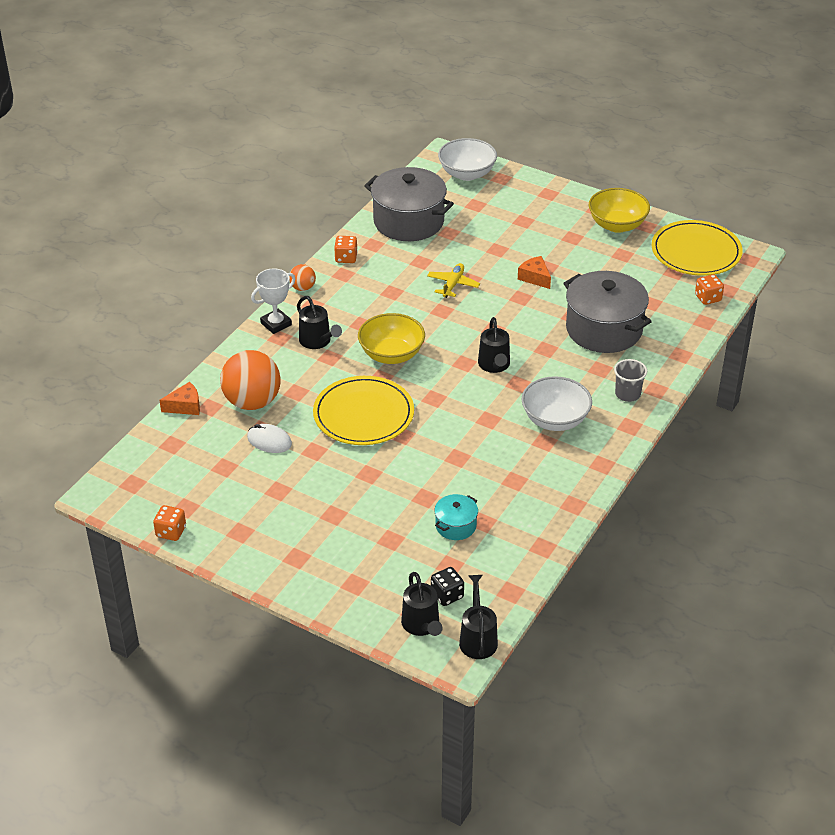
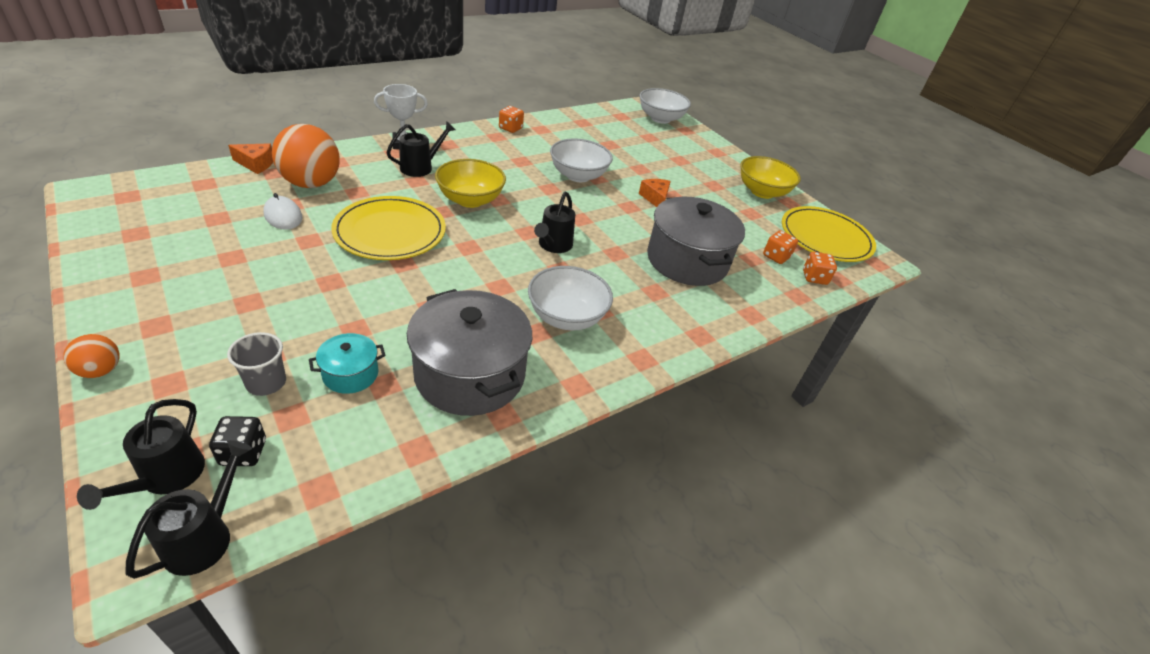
camera: 20 degrees right, 0 degrees up
(171, 532) = (90, 246): orange dice -> orange dice (776, 256)
(302, 288) = (454, 132): orange ball -> orange ball (101, 370)
(318, 341) = (421, 167): black watering can -> black watering can turned 120 degrees counterclockwise
(408, 221) = (585, 127): grey pot -> grey pot (470, 374)
(453, 284) = (578, 176): yellow plane -> white bowl
(627, 394) = (665, 326): grey cup -> grey cup (266, 382)

